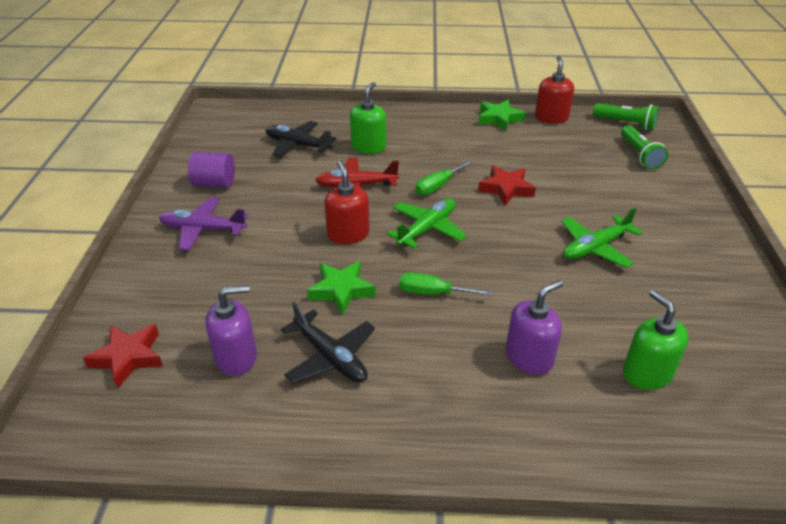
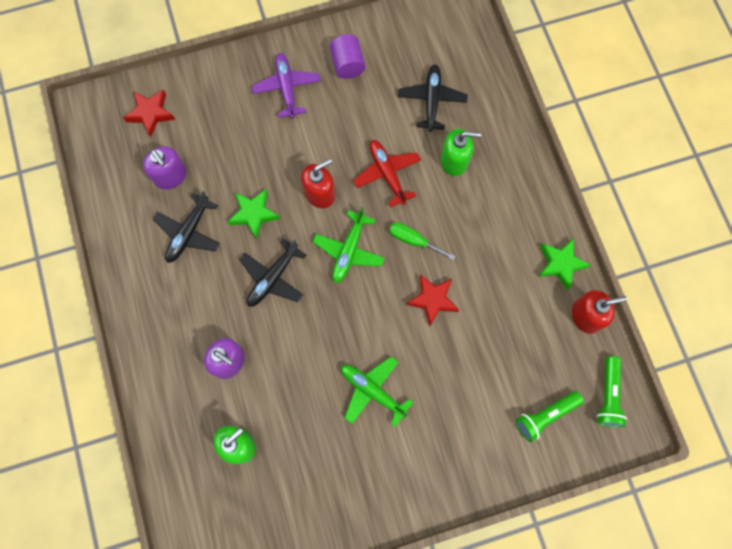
camera: 70 degrees right, 35 degrees up
(427, 229) = (349, 251): green plane -> green plane turned 90 degrees clockwise
(432, 293) = (273, 278): green screwdriver -> black plane

